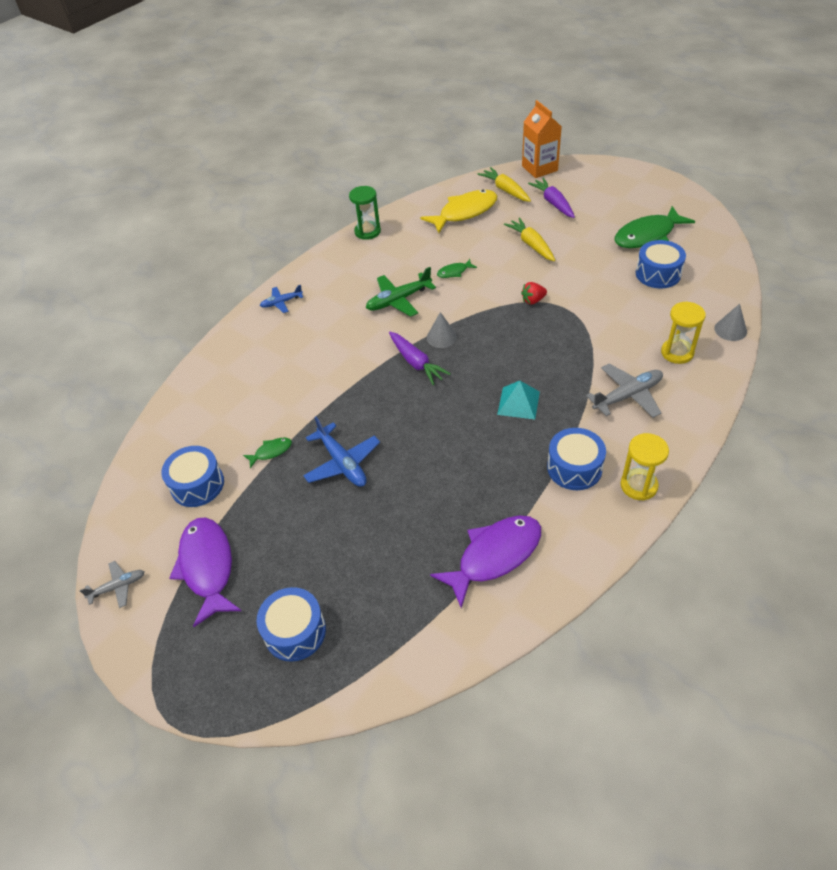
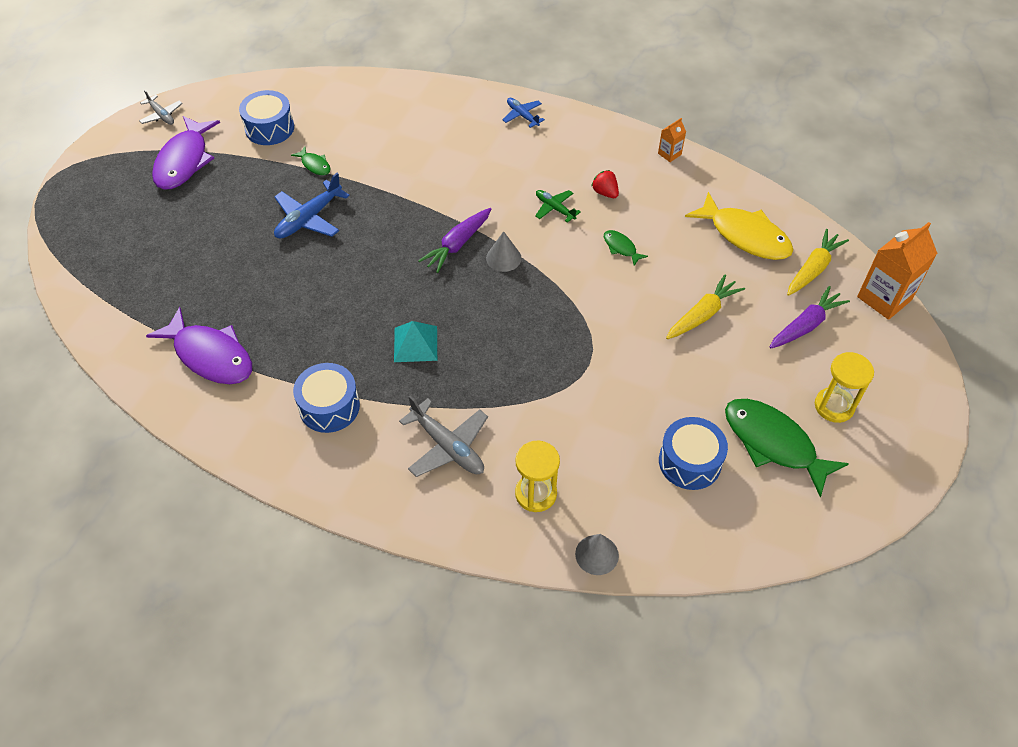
camera: 70 degrees right, 5 degrees up
(207, 567) = (184, 161): purple fish -> purple fish turned 135 degrees clockwise
(295, 631) = (124, 233): blue drum -> none
(367, 232) = (669, 154): green hourglass -> orange carton
(398, 300) = (554, 208): green plane -> green plane, size x0.60
(533, 300) = (592, 332): red strawberry -> red strawberry (605, 192)
(638, 485) = (312, 468): yellow hourglass -> yellow hourglass (834, 406)

